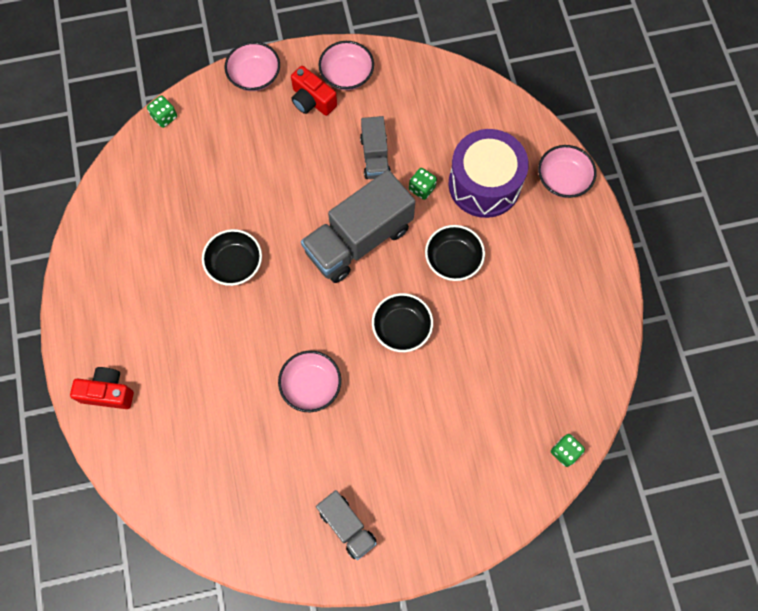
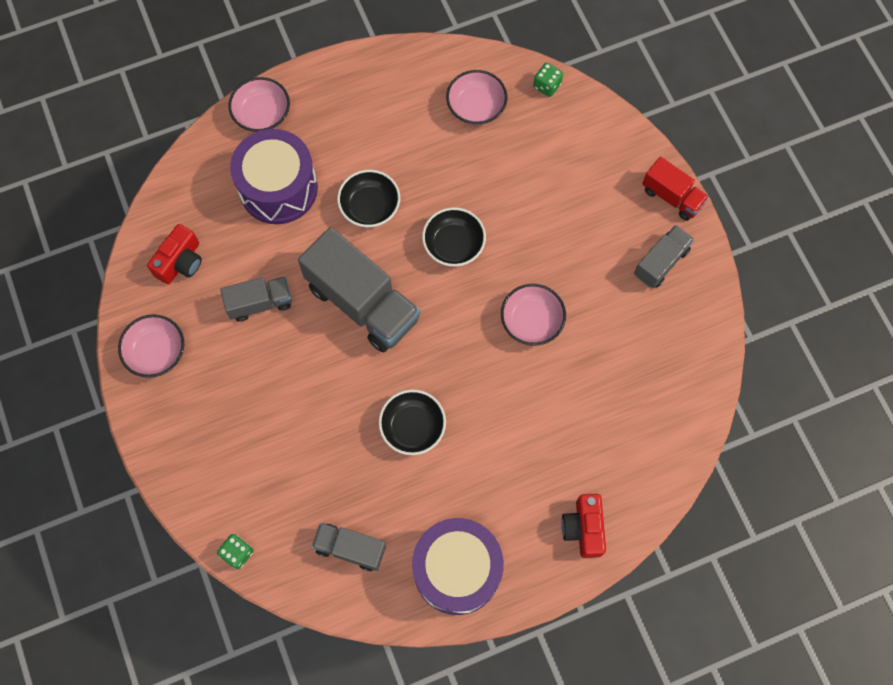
camera: 100 degrees left, 0 degrees up
(103, 280) = (457, 570): none -> purple drum
(145, 200) = (350, 548): none -> grey truck
(255, 76) = (168, 457): pink bowl -> pink bowl (476, 107)
(312, 100) = (195, 384): red camera -> red camera (181, 262)
(417, 556) = (672, 197): none -> red truck
(422, 188) = (292, 249): green dice -> none

